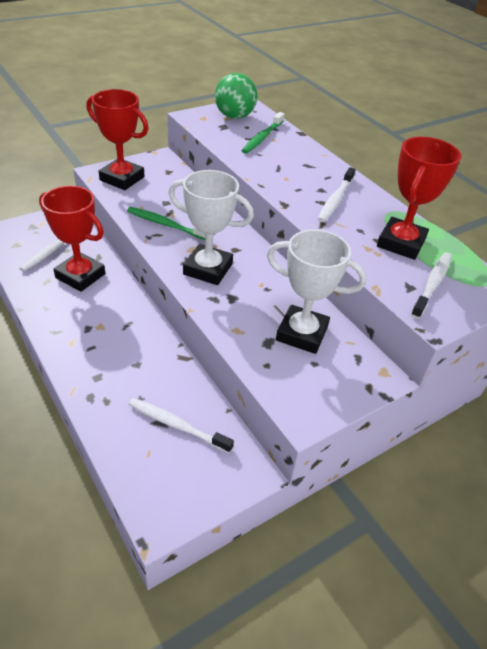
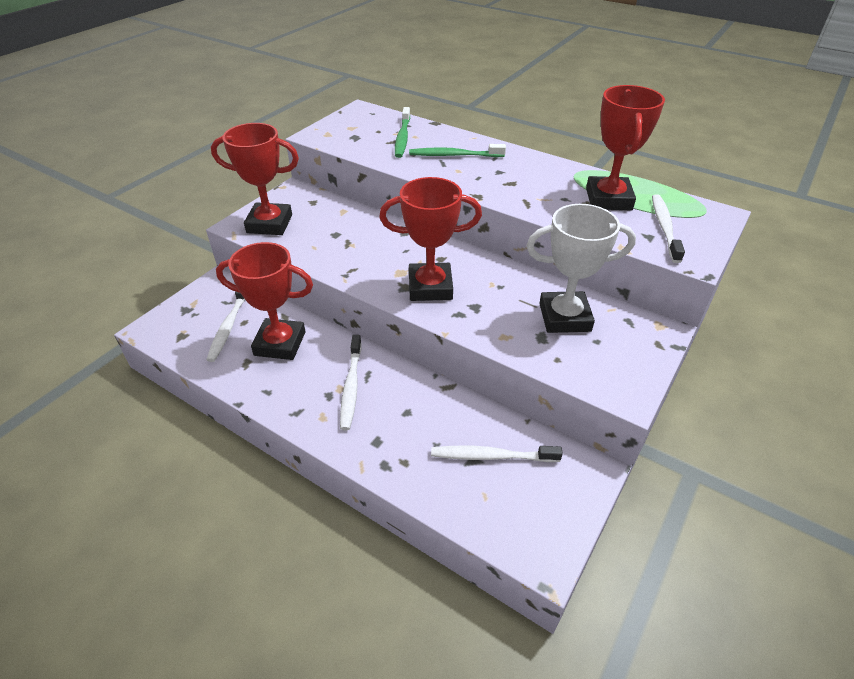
camera: 20 degrees left, 0 degrees up
(165, 224) = (353, 256): green toothbrush -> green toothbrush (454, 155)
(208, 269) = (430, 287): white trophy -> red trophy
(234, 116) = (358, 124): green ball -> none
(335, 200) = (520, 177): white toothbrush -> white toothbrush (351, 386)

